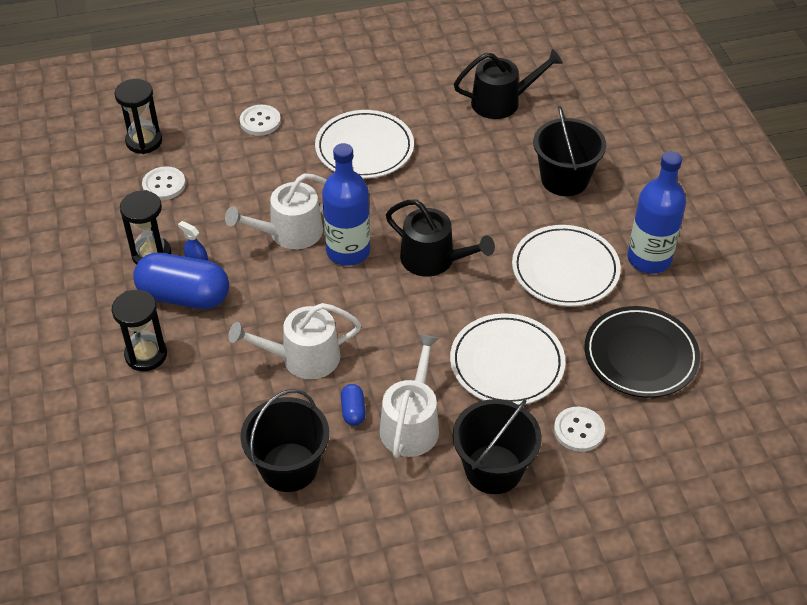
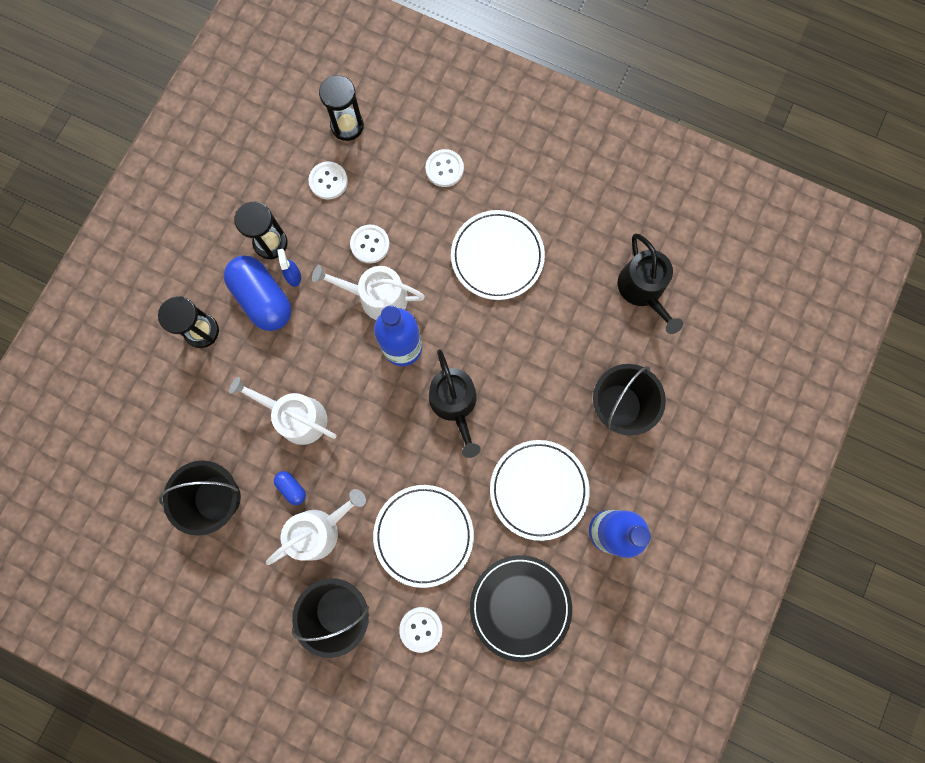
camera: 40 degrees right, 30 degrees up
(246, 203) = (370, 244): none -> white button
(353, 411) = (292, 488): blue capsule -> blue capsule turned 75 degrees counterclockwise
(501, 102) = (643, 290): black watering can -> black watering can turned 45 degrees clockwise

